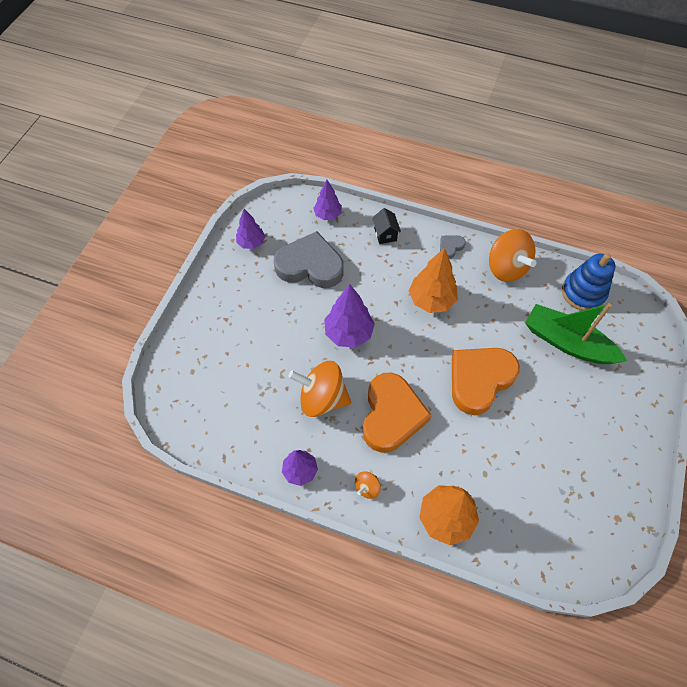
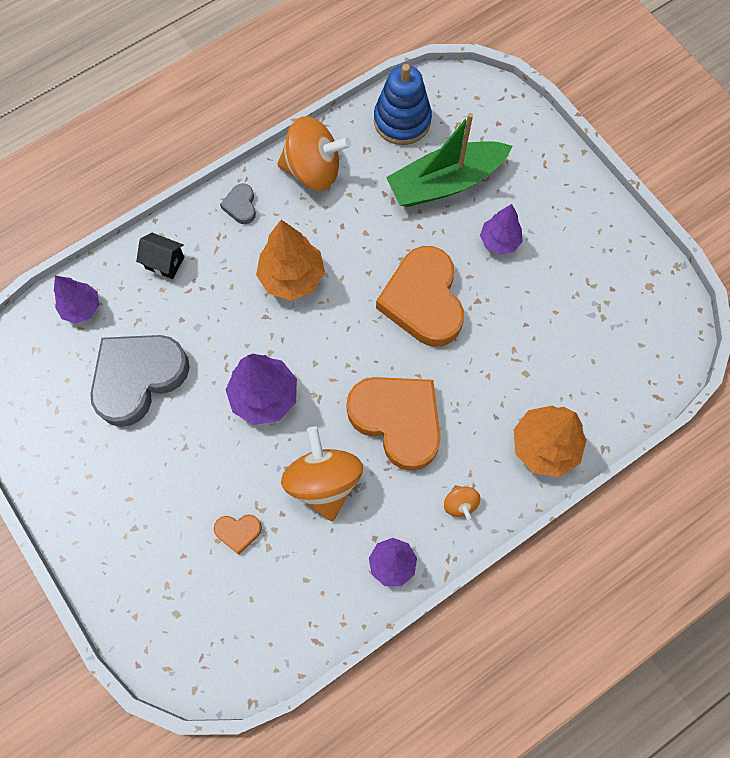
camera: 55 degrees left, 10 degrees up
(251, 243) = (46, 427): purple tree -> purple tree (499, 241)
(260, 372) = (238, 532): none -> orange heart
(322, 398) = (323, 482): orange spinning top -> orange spinning top turned 120 degrees clockwise

